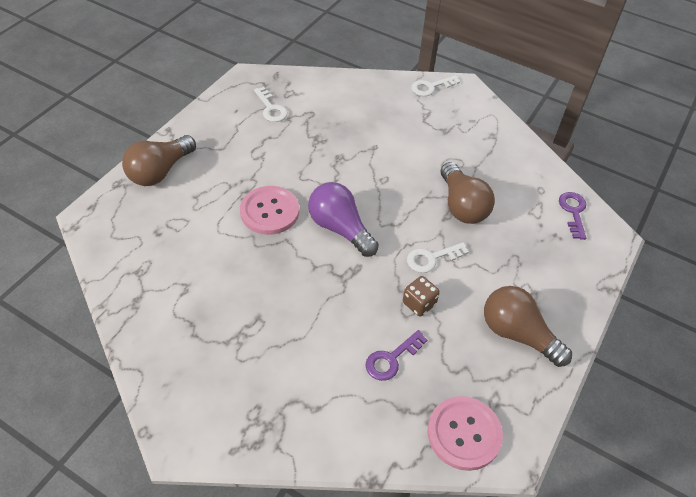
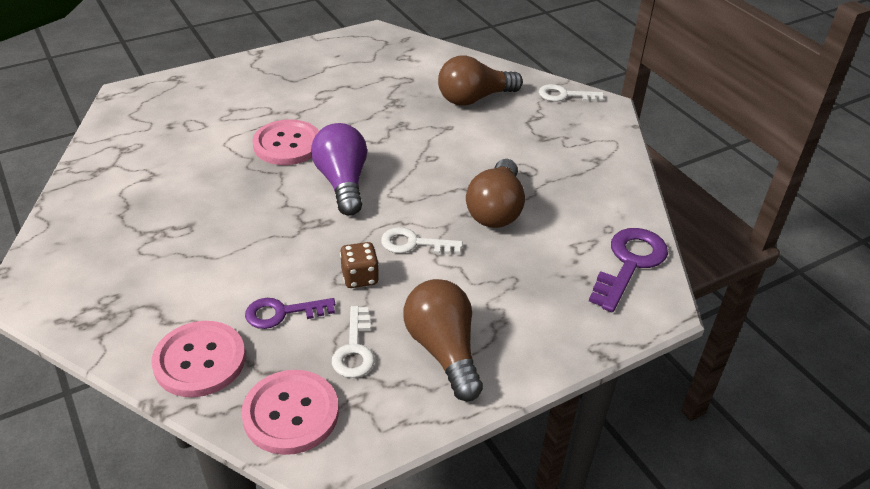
camera: 30 degrees right, 10 degrees down
(160, 171) = (219, 80): brown light bulb -> brown light bulb (474, 98)
(271, 108) = (372, 63): white key -> white key (354, 349)
(368, 427) = (200, 360): none -> pink button
(573, 212) = (630, 263): purple key -> purple key, size x1.53

